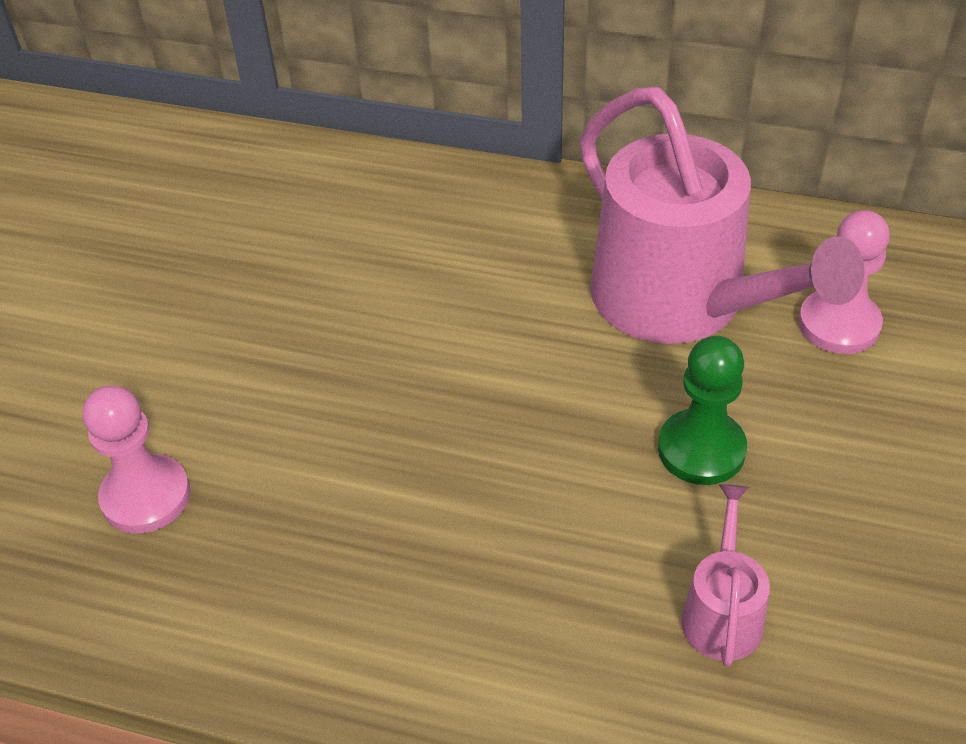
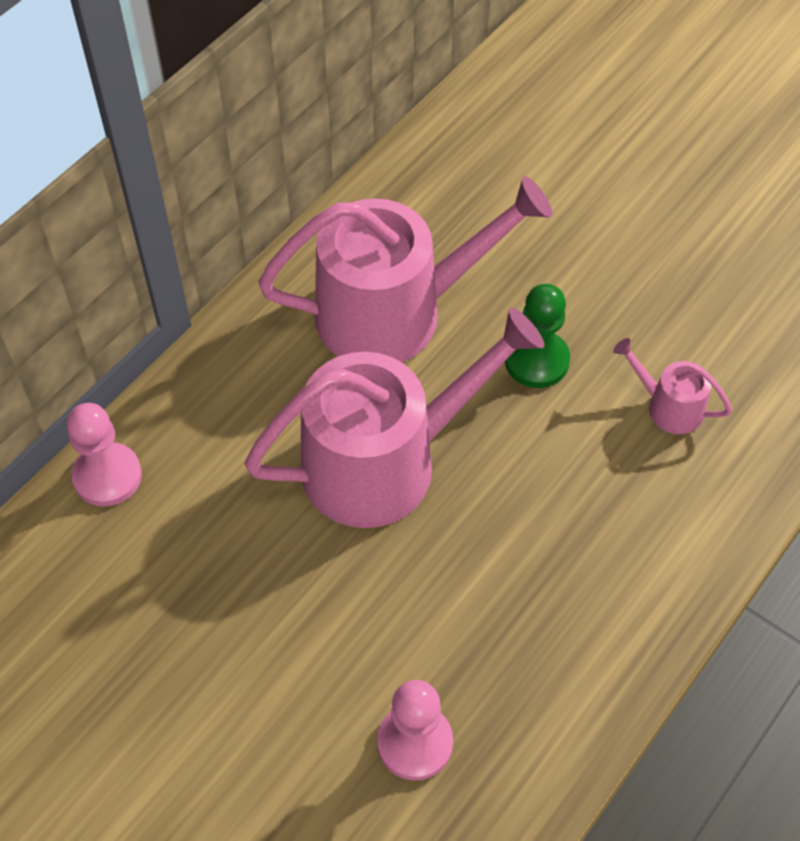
camera: 70 degrees left, 10 degrees up
(480, 358) = (384, 462): none -> pink watering can
(839, 324) = (464, 233): pink pawn -> pink pawn (107, 476)

